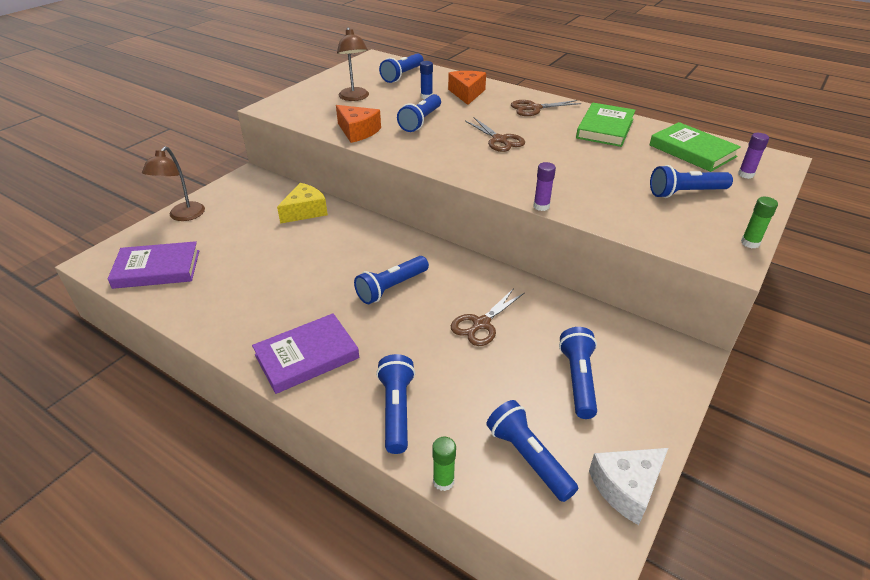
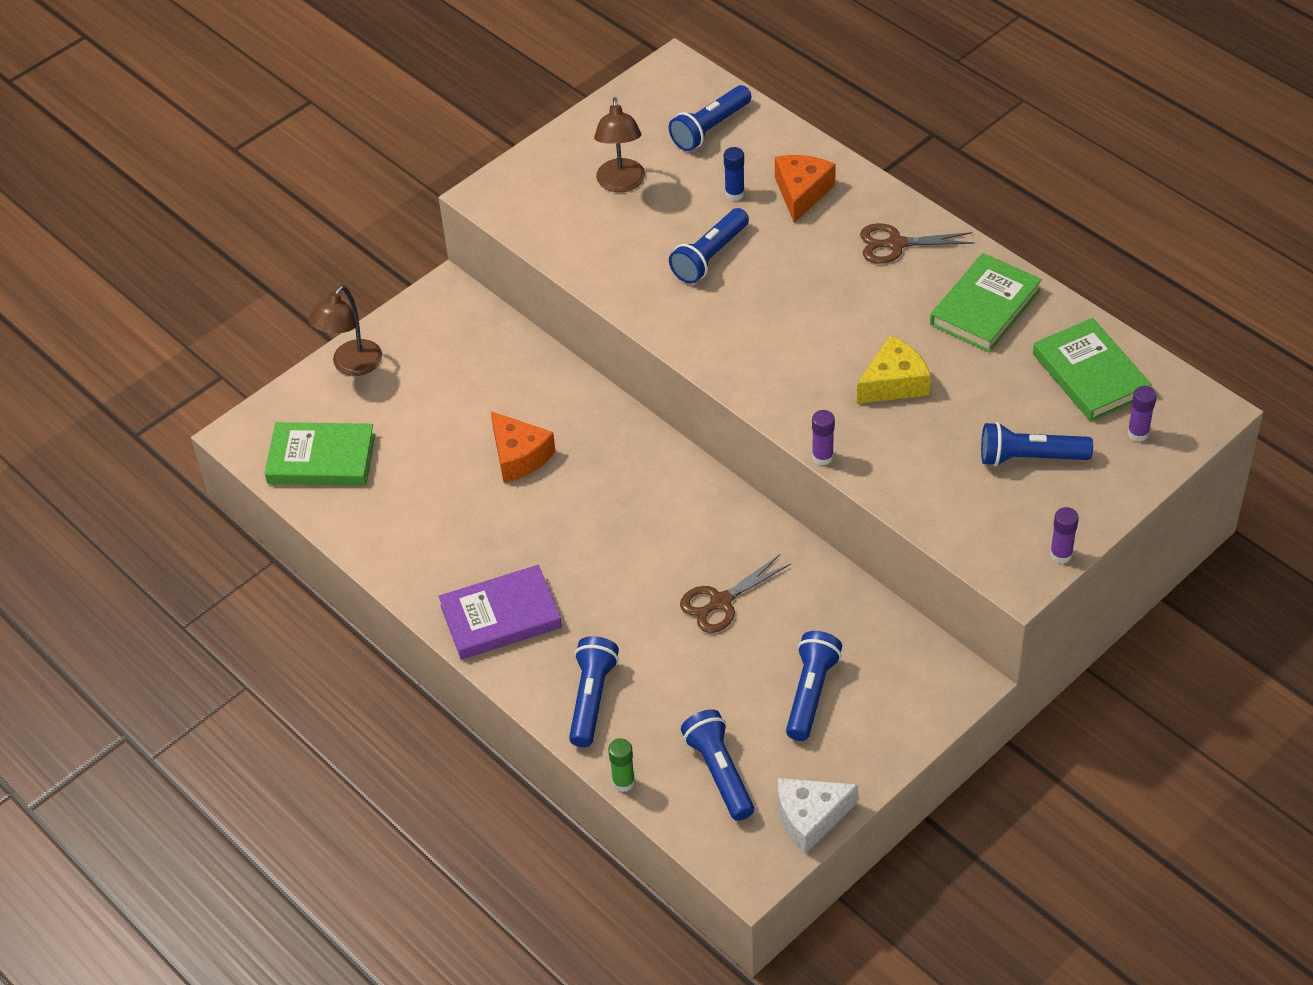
camera: 15 degrees right, 10 degrees up
(157, 269) = (321, 459): purple book -> green book
(305, 211) = (524, 378): yellow cheese -> yellow cheese (894, 383)
(358, 131) = (611, 270): orange cheese -> orange cheese (519, 456)
(391, 288) = (620, 531): blue flashlight -> none
(499, 140) = (814, 315): brown scissors -> none
(750, 243) = (1061, 554): green glue stick -> purple glue stick

